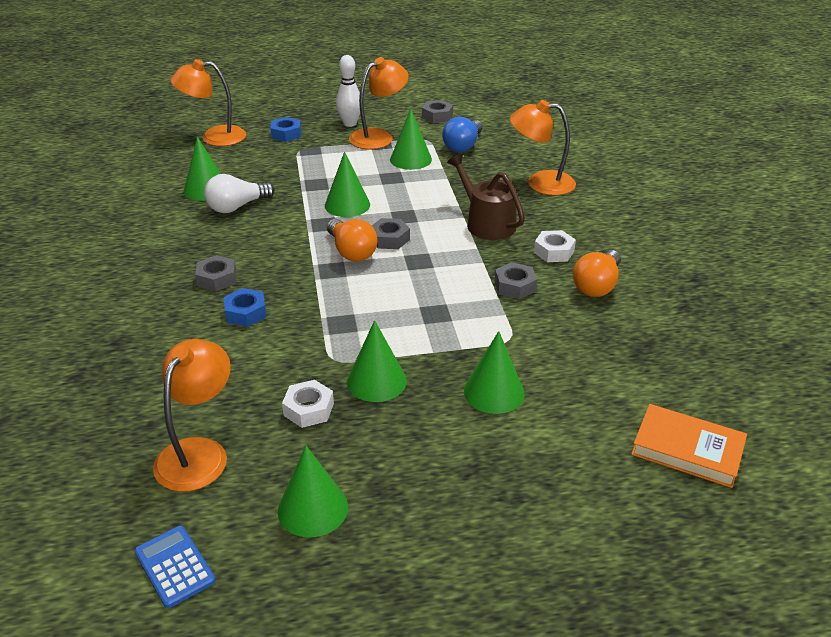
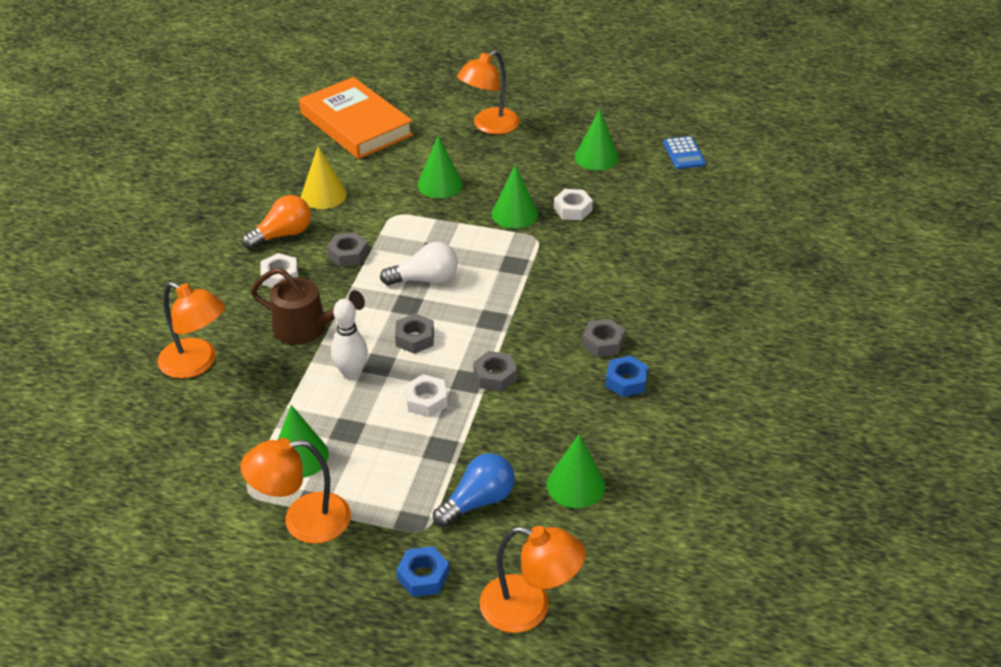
camera: 155 degrees left, 5 degrees up
(199, 453) = (656, 204): orange lamp -> orange lamp (489, 126)
(237, 207) = (549, 439): white light bulb -> white light bulb (425, 279)
(246, 313) = (589, 298): blue nut -> blue nut (626, 381)
(347, 205) = (426, 400): green cone -> white nut
(350, 123) = (319, 570): white bowling pin -> white bowling pin (351, 373)
(351, 251) = (461, 335): orange light bulb -> none
(437, 116) = (186, 543): grey nut -> grey nut (495, 376)
(463, 146) = (215, 460): blue light bulb -> blue light bulb (478, 501)
(486, 223) = (306, 327): brown watering can -> brown watering can turned 60 degrees counterclockwise
(608, 337) = (323, 195): none -> yellow cone
(687, 450) = (356, 124): orange book -> orange book, size x1.62

